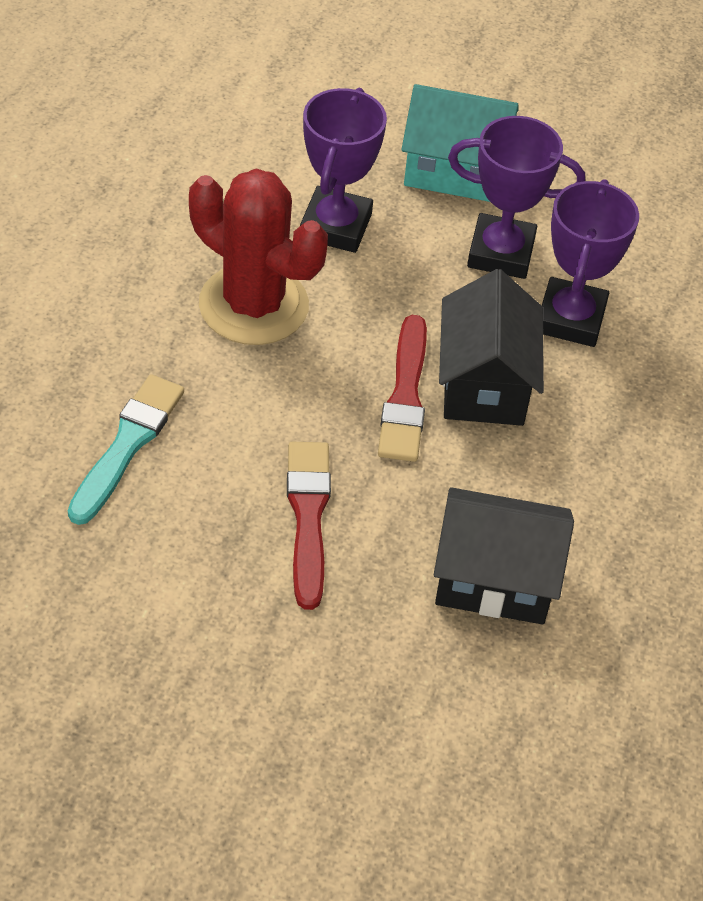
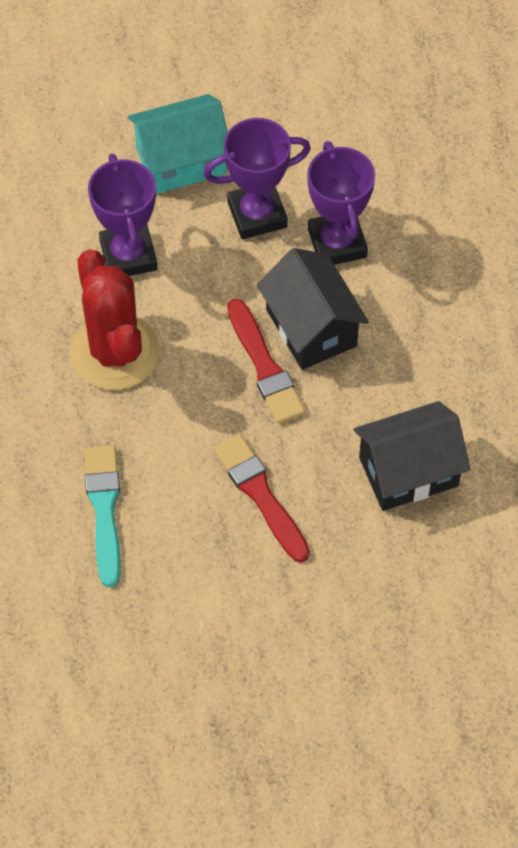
camera: 25 degrees left, 10 degrees up
(253, 305) = (115, 352): red cactus -> red cactus turned 60 degrees clockwise

